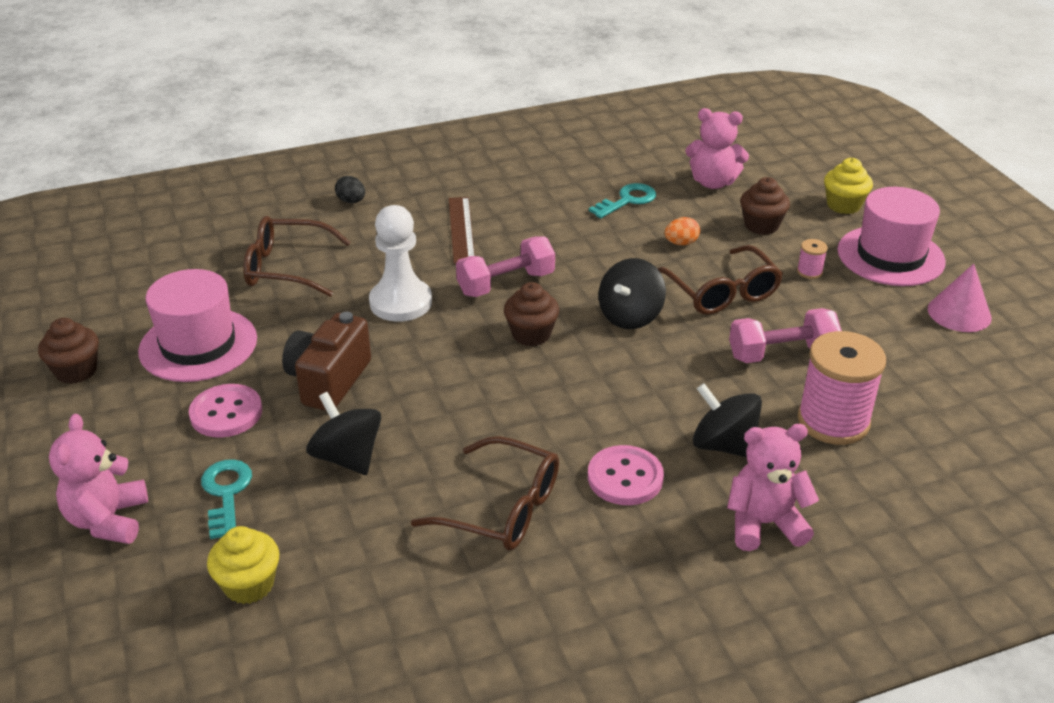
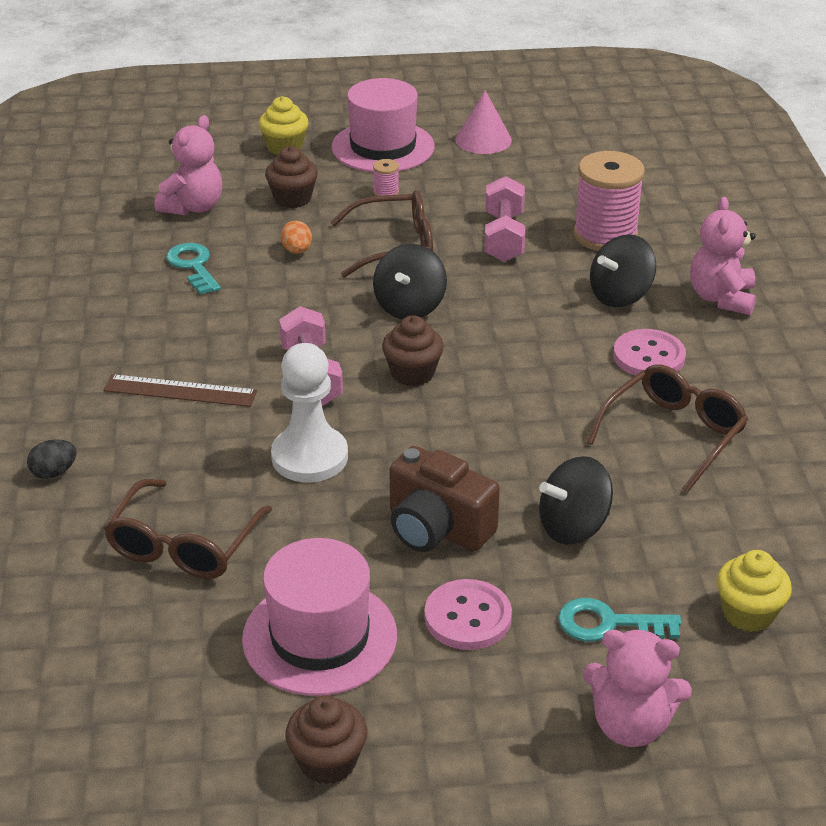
camera: 75 degrees left, 0 degrees up
(630, 316) = (410, 307): black spinning top -> black spinning top turned 60 degrees clockwise

